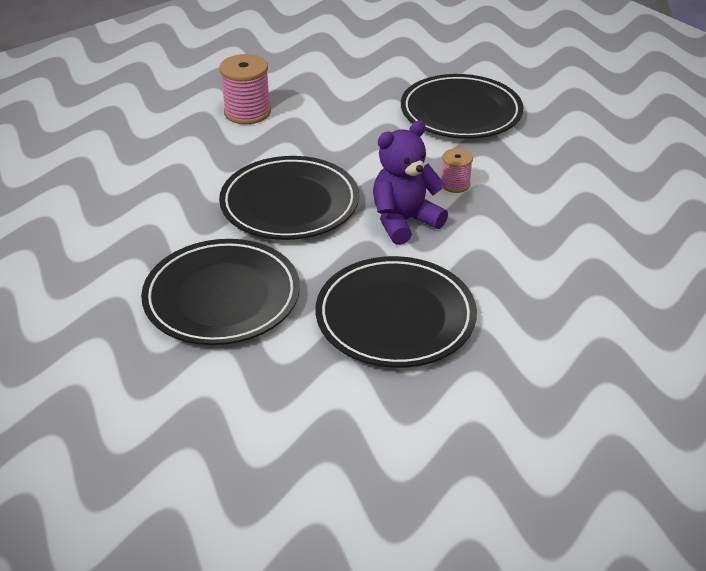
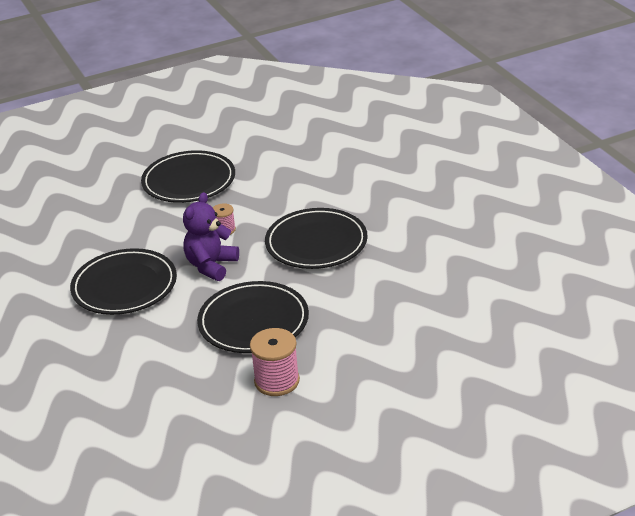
camera: 30 degrees left, 5 degrees down
(222, 297) = (133, 359): black plate -> black plate (316, 243)
(247, 112) = (34, 240): pink spool -> pink spool (277, 381)

